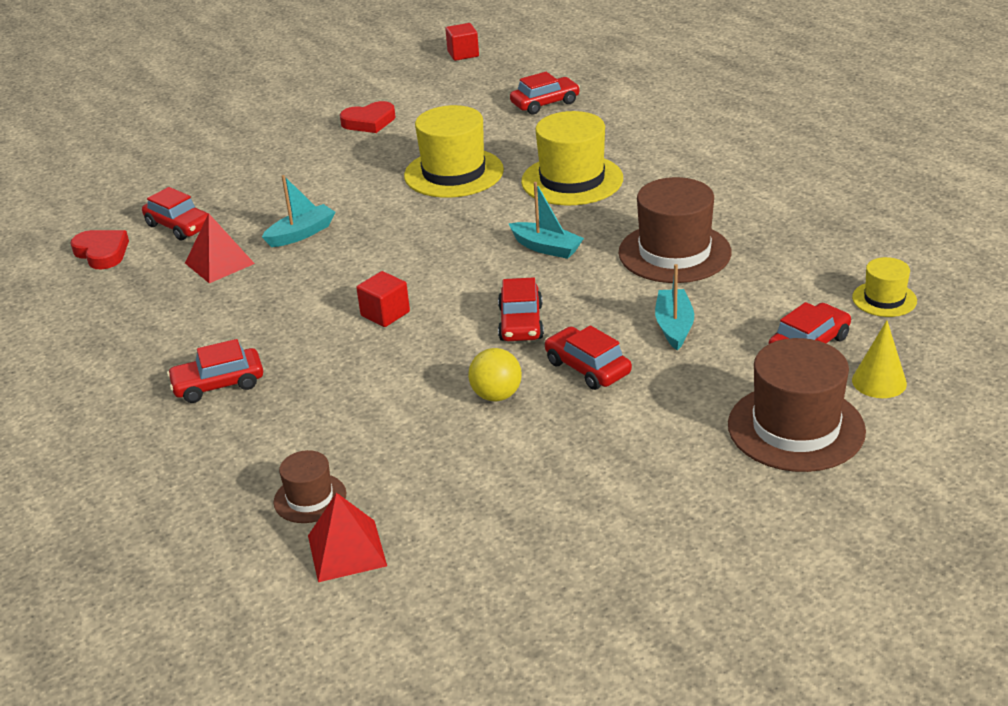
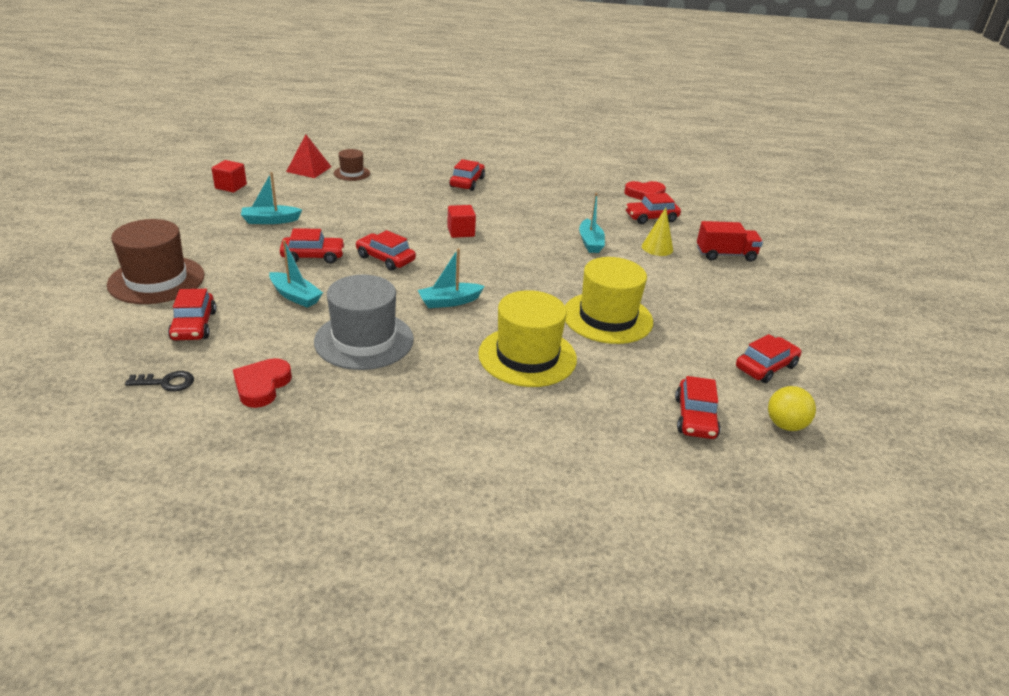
camera: 120 degrees right, 0 degrees up
(219, 263) = (588, 214): red pyramid -> none
(232, 164) = (725, 255): none -> red truck
(369, 122) = (747, 323): red heart -> red heart (262, 386)
(434, 100) = (766, 367): none -> red car
(463, 54) = (879, 432): red cube -> red cube (231, 186)
(496, 395) = (339, 228): yellow ball -> yellow ball (785, 425)
(556, 457) = (270, 220): none -> turquoise boat
(674, 253) = (364, 340): brown hat -> grey hat
(879, 381) = (123, 325): yellow cone -> yellow cone (657, 248)
(884, 299) = (166, 382): yellow hat -> black key

